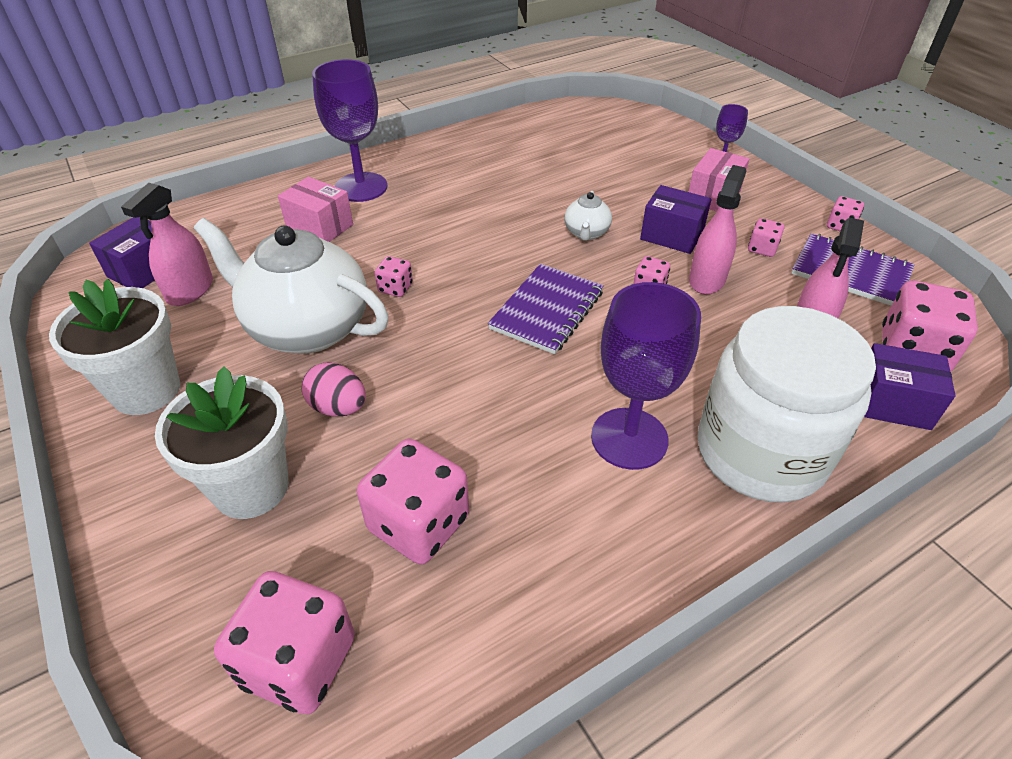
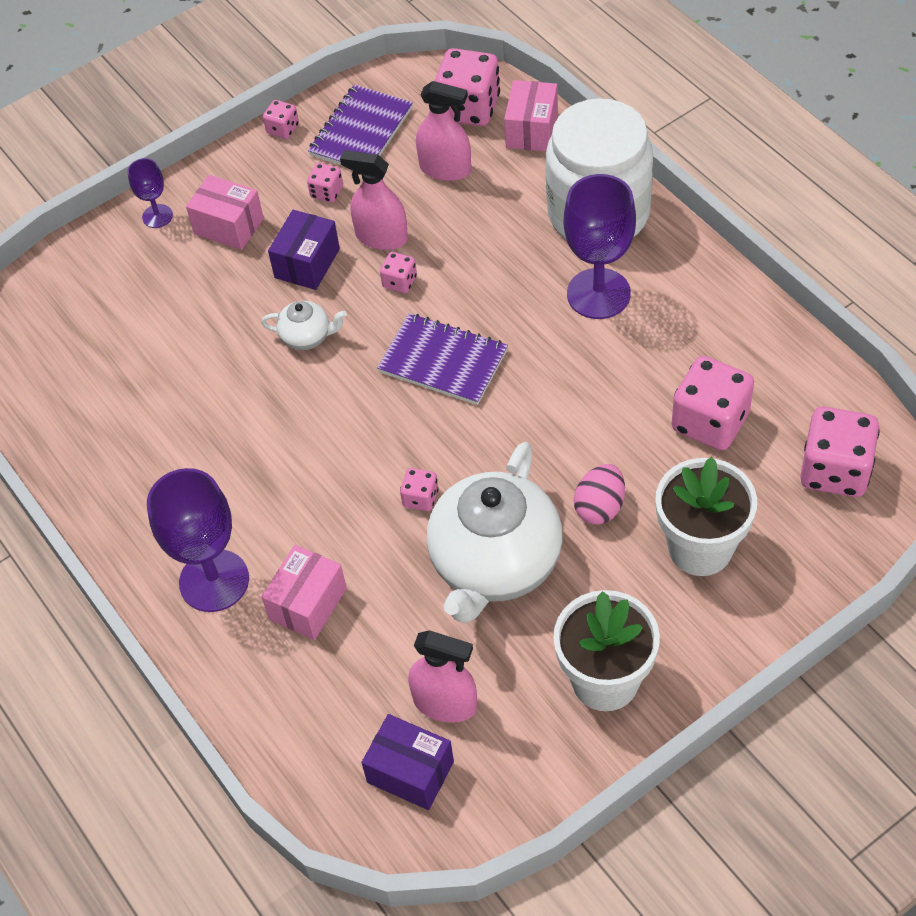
camera: 90 degrees left, 10 degrees up
(892, 403) = (531, 130): purple box -> pink box

